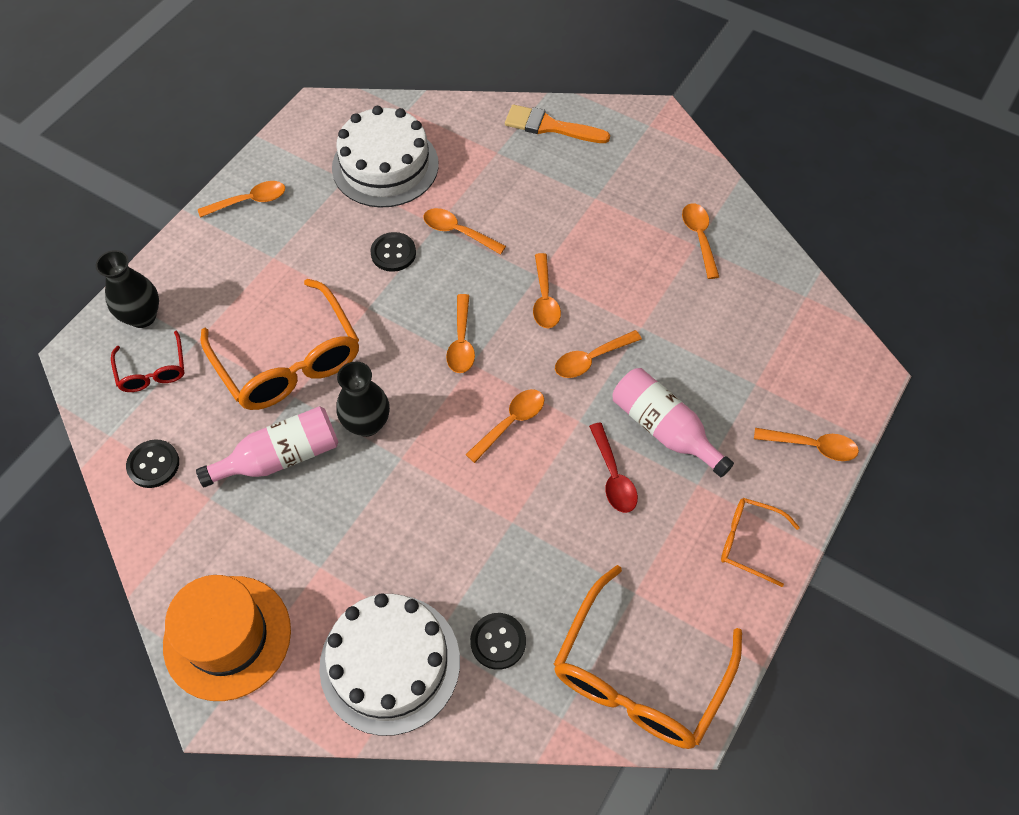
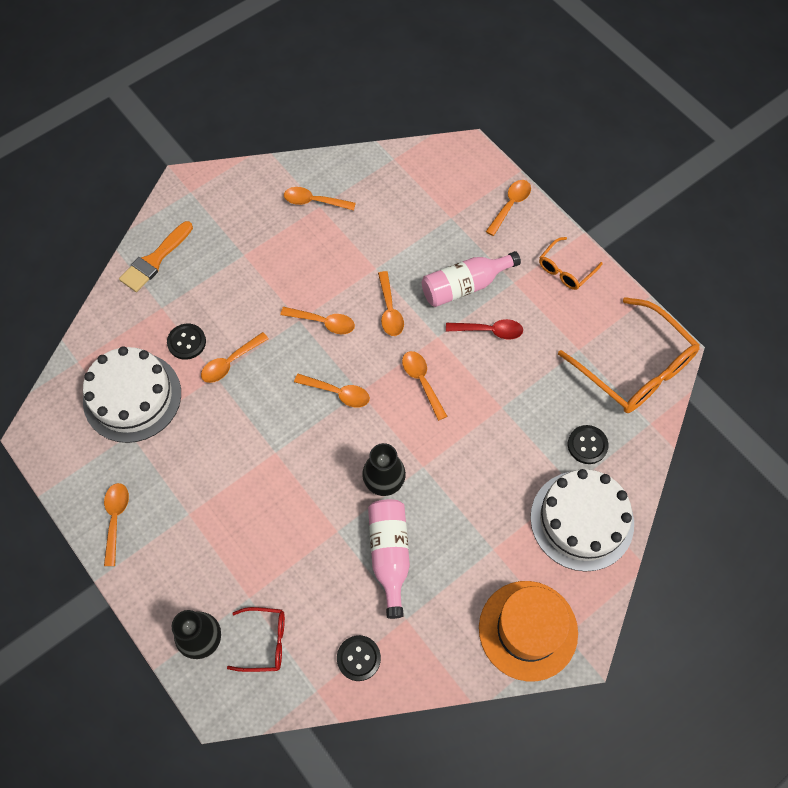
camera: 70 degrees left, 5 degrees up
(289, 361) = (301, 526): orange glasses -> none
(393, 253) = (229, 417): black button -> black button (186, 342)

